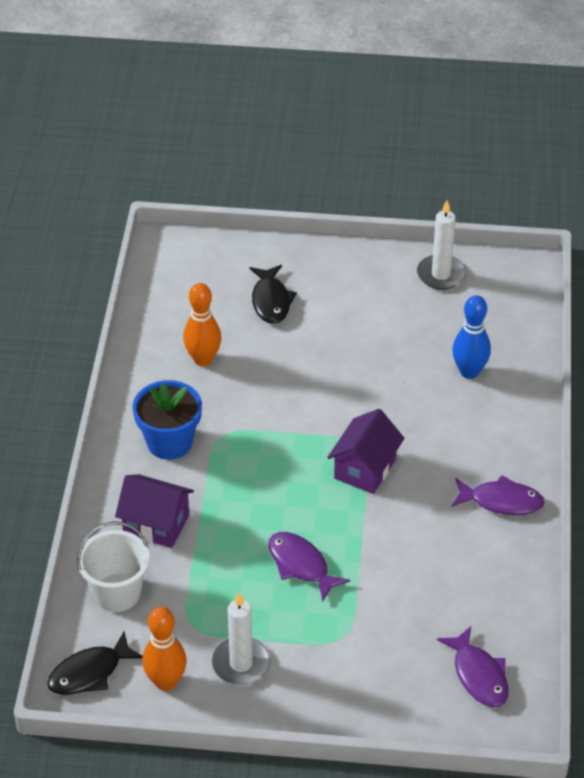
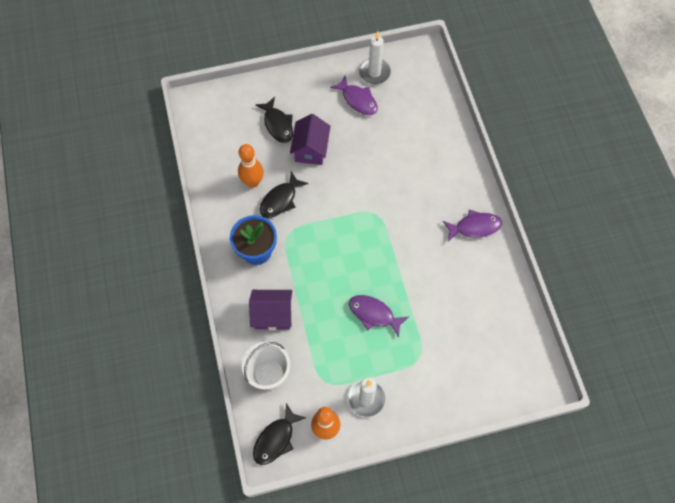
camera: 20 degrees left, 20 degrees up
(232, 391) = (280, 200): none -> black fish
(365, 469) = (384, 230): purple house -> purple house (310, 149)
(469, 372) = (419, 139): blue bowling pin -> none
(479, 675) = (509, 356): purple fish -> purple fish (358, 100)

